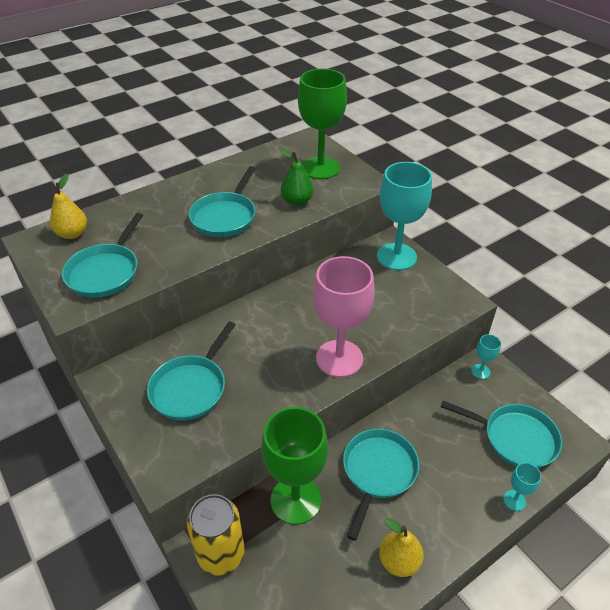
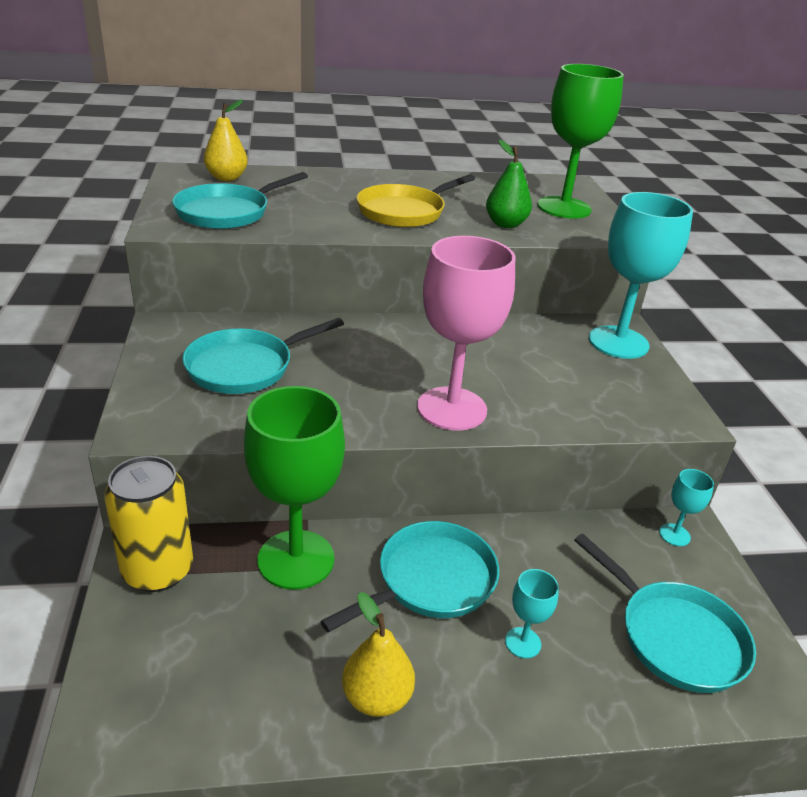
camera: 25 degrees right, 10 degrees down
(225, 216) = (404, 211): turquoise pan -> yellow pan
(514, 500) = (617, 714): turquoise goblet -> turquoise goblet (523, 642)

